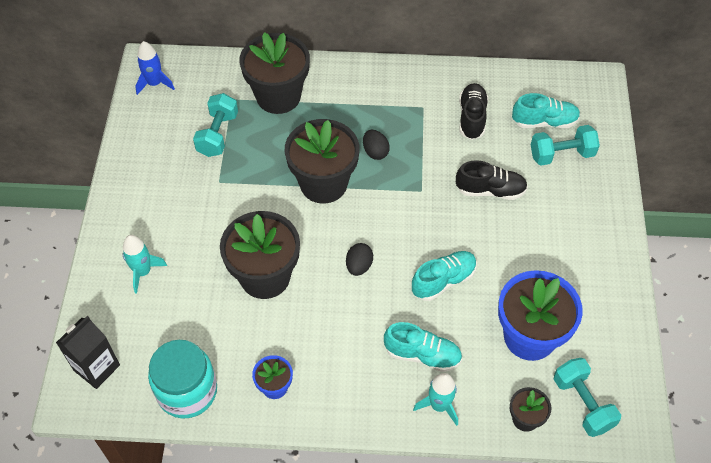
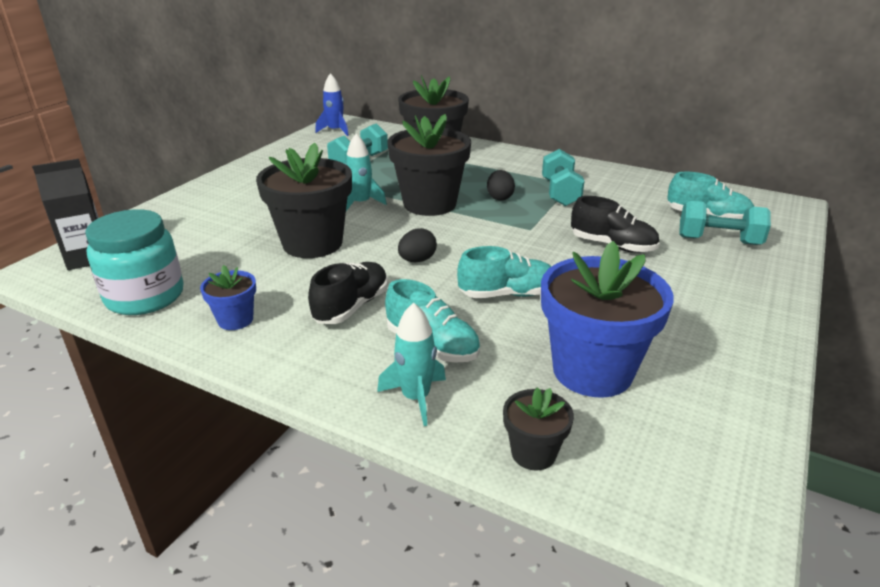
camera: 25 degrees right, 25 degrees down
(143, 272) = (205, 214): turquoise rocket -> turquoise rocket (361, 203)
(472, 118) = (621, 199): black shoe -> black shoe (351, 307)
(582, 403) = (639, 467): turquoise dumbbell -> turquoise dumbbell (560, 193)

